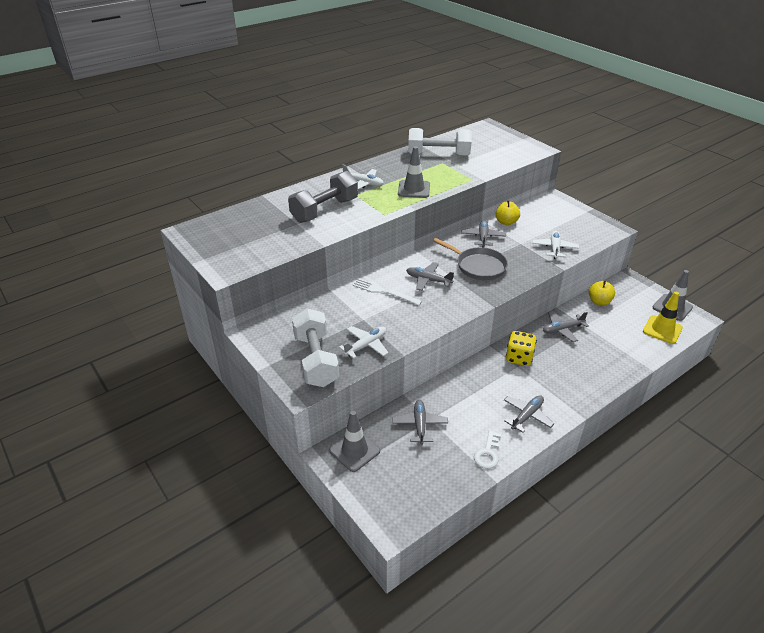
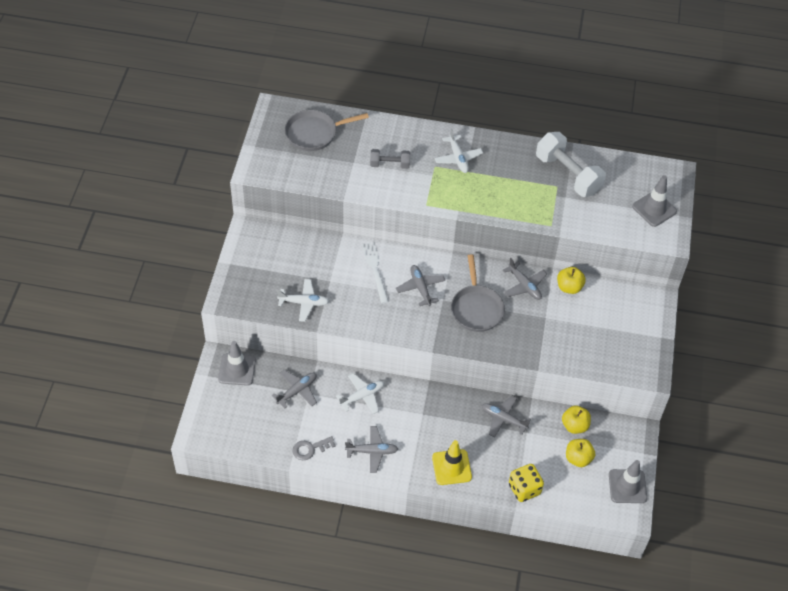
camera: 45 degrees right, 15 degrees up
(242, 226) = (314, 133): none -> grey pan
(316, 360) = (260, 285): white dumbbell -> none
(324, 210) = (389, 164): grey dumbbell -> grey dumbbell, size x0.54
(414, 189) = (487, 197): grey traffic cone -> grey traffic cone (654, 209)
(483, 237) = (524, 285): grey plane -> grey plane turned 90 degrees clockwise
(487, 453) = (310, 449): white key -> grey key
(519, 358) = (434, 409): yellow dice -> yellow dice (524, 489)
(554, 248) = (565, 346): white plane -> white plane (362, 396)
(629, 315) = (578, 458): none -> yellow apple
(662, 329) = (583, 493): yellow traffic cone -> yellow traffic cone (451, 467)

